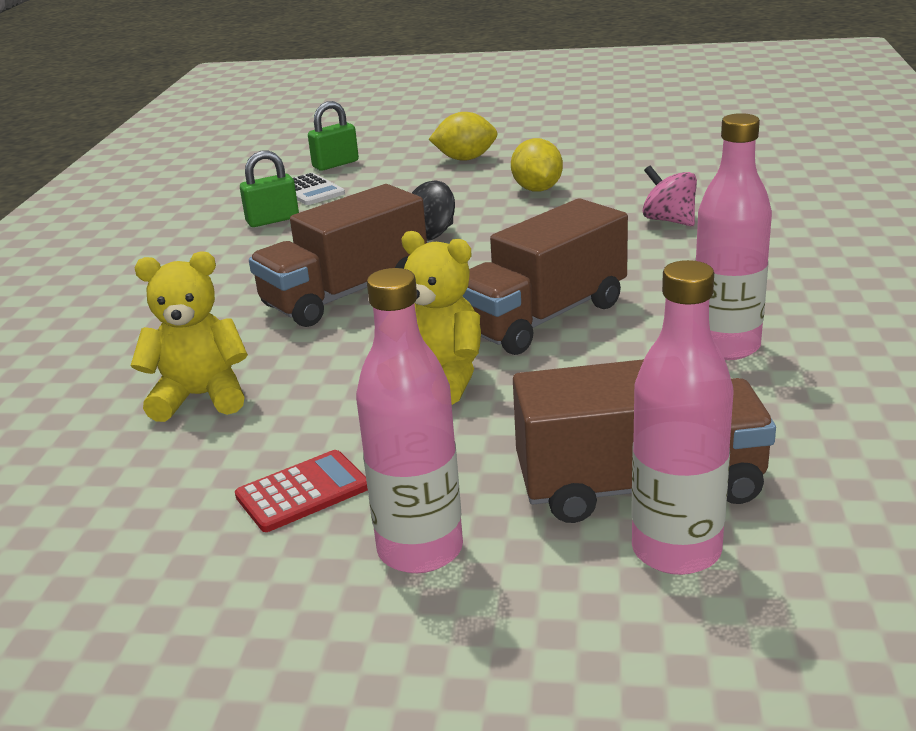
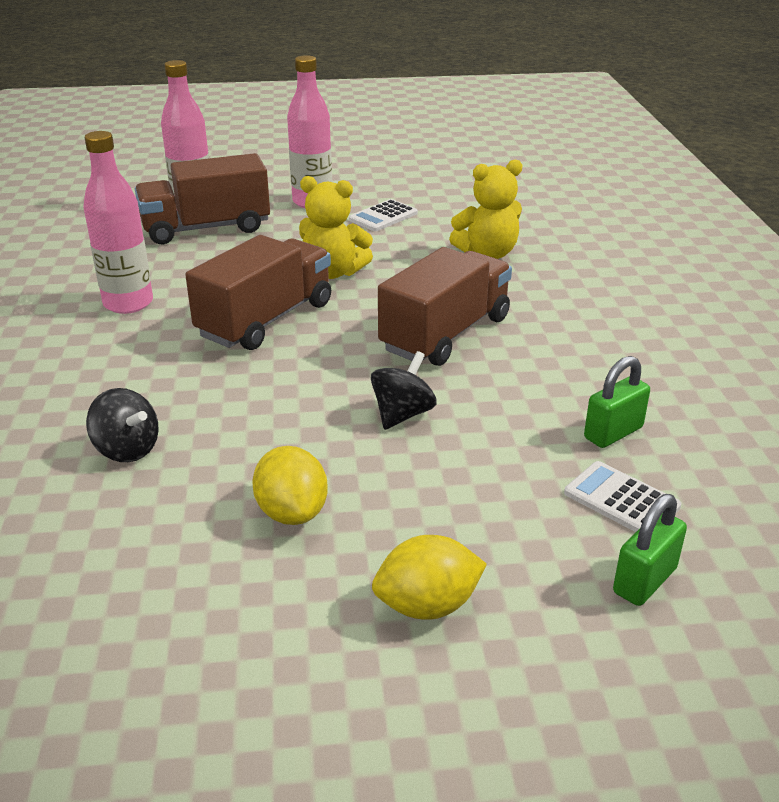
camera: 165 degrees right, 5 degrees up
(303, 492) = (383, 216): red calculator -> white calculator
(669, 220) = (127, 449): pink spinning top -> black spinning top

